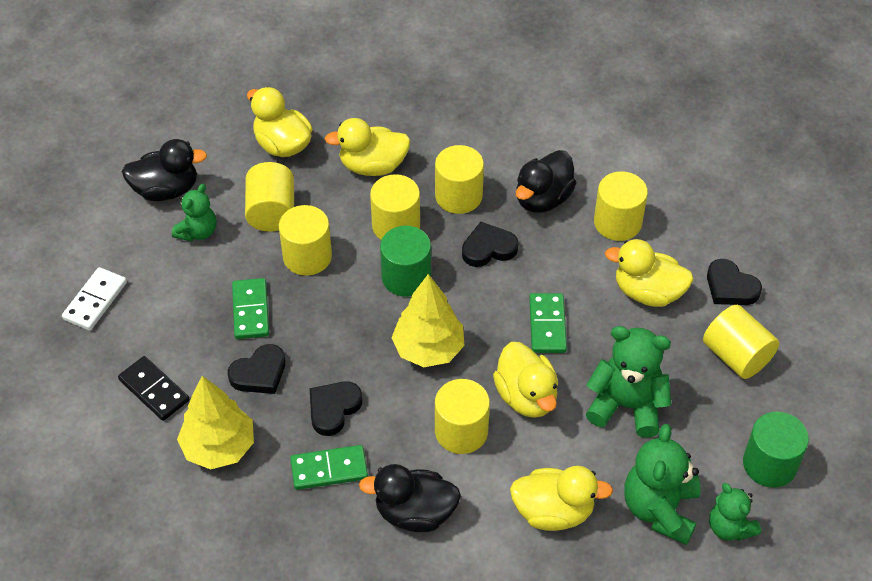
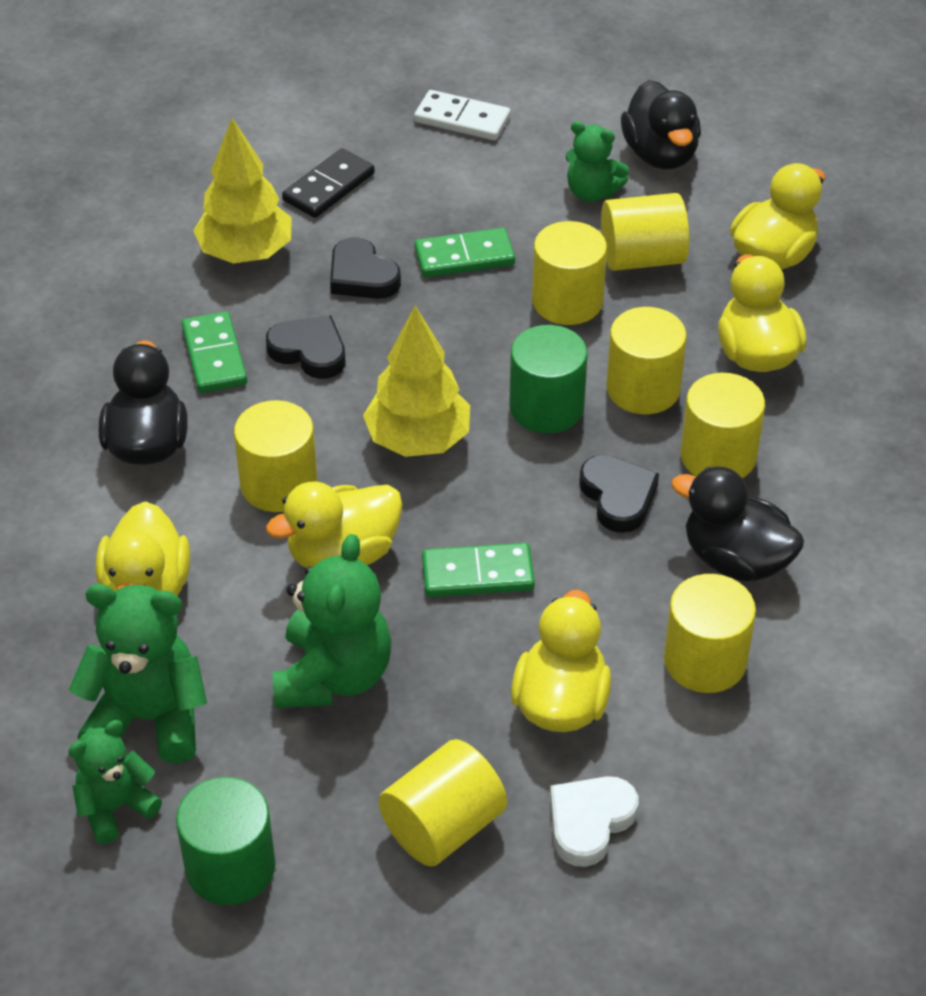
camera: 85 degrees right, 5 degrees down
(730, 287) = (589, 822): black heart -> white heart

